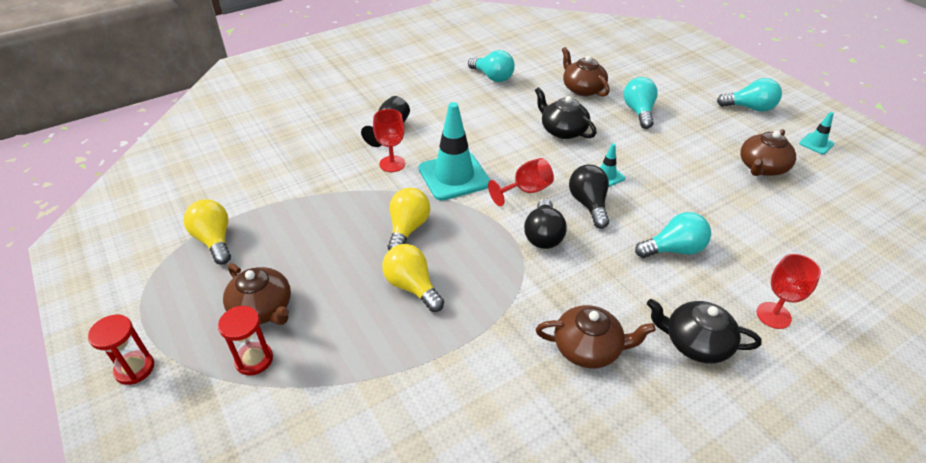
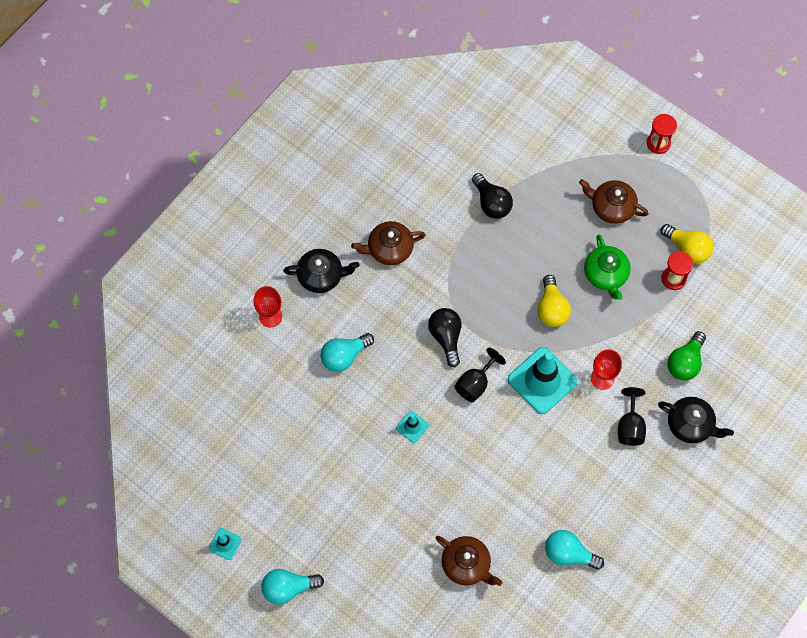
camera: 160 degrees right, 25 degrees up
(254, 360) = (592, 172): red hourglass -> red hourglass (673, 279)
(304, 155) = (685, 362): none -> green light bulb
(325, 242) = (606, 274): none -> green teapot
(412, 286) = (522, 257): yellow light bulb -> none
(526, 191) = (475, 383): red goblet -> black goblet
(563, 130) = (467, 481): black teapot -> black teapot (691, 424)
(589, 204) = (419, 384): black light bulb -> black light bulb (491, 203)
(638, 112) = (400, 540): turquoise light bulb -> none
(762, 167) = (277, 487): brown teapot -> none

